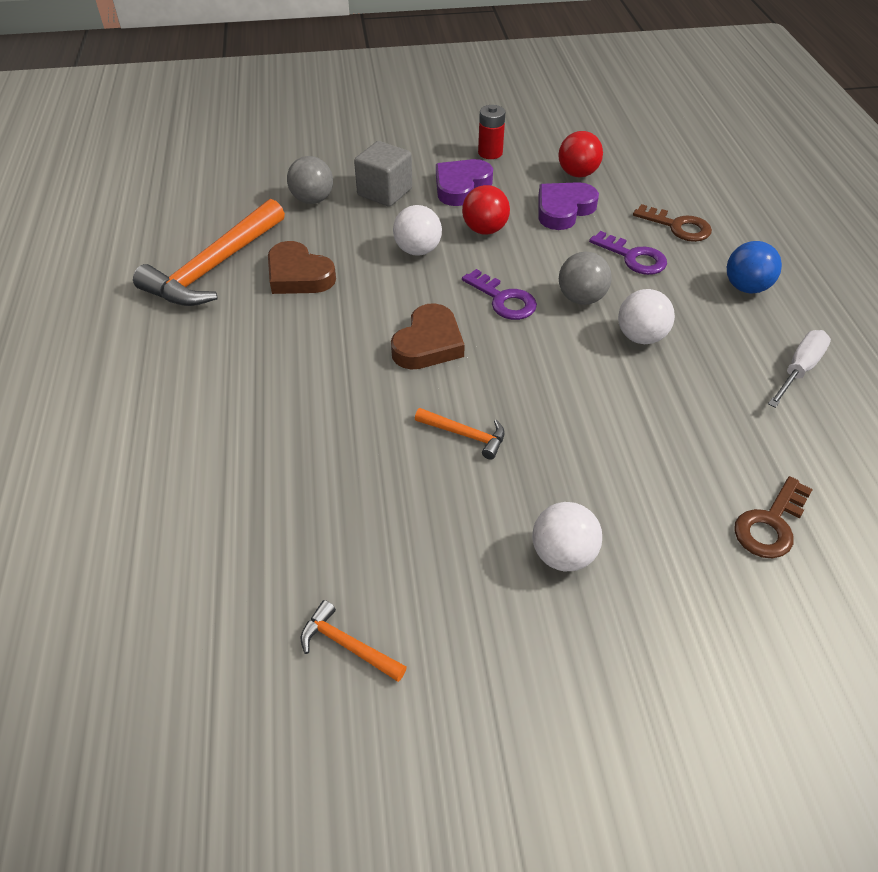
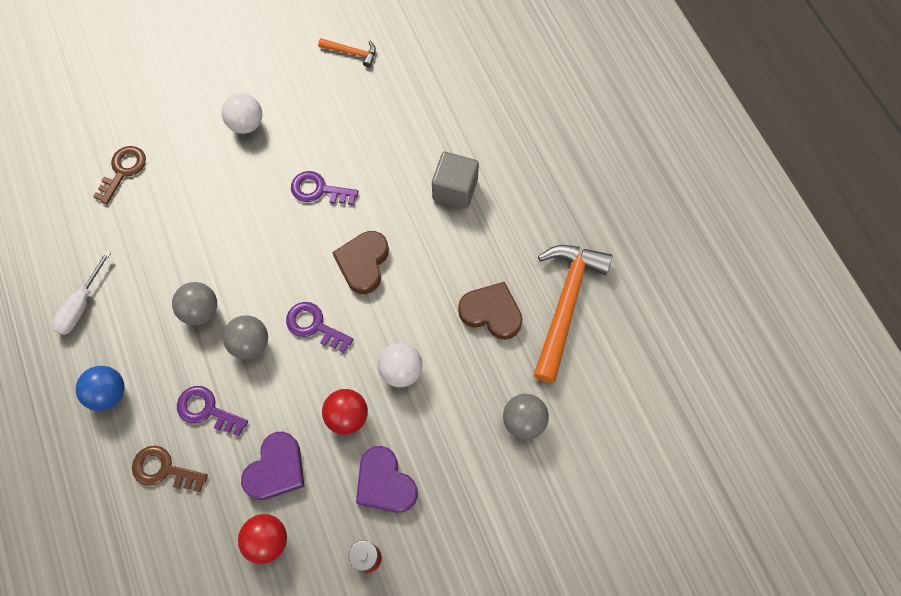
camera: 165 degrees right, 20 degrees up
(384, 192) = (458, 452): grey cube -> grey cube (455, 189)
(461, 186) = (385, 483): purple heart -> purple heart turned 120 degrees clockwise
(465, 435) = (318, 190): orange hammer -> purple key
(640, 337) = (201, 310): white ball -> grey ball

